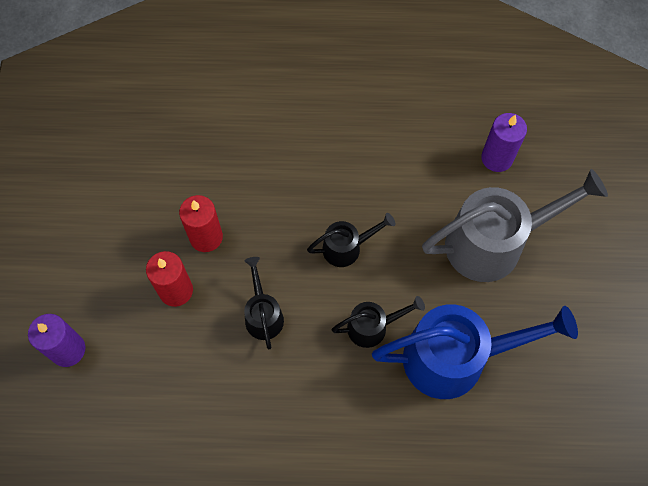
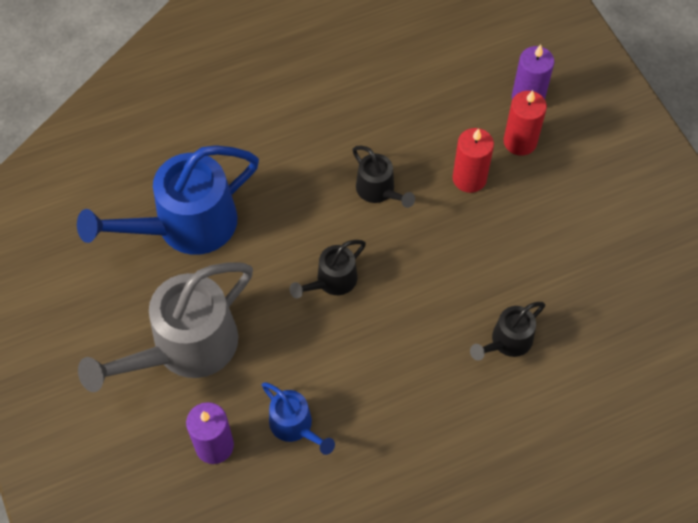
camera: 155 degrees right, 5 degrees down
(206, 237) = (472, 234): red candle -> red candle (520, 142)
(373, 327) = (273, 221): black watering can -> black watering can (507, 342)
(429, 146) = (295, 427): none -> blue watering can

